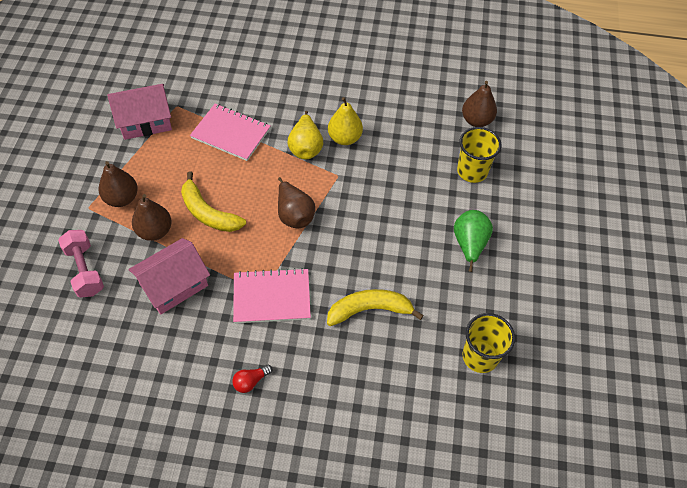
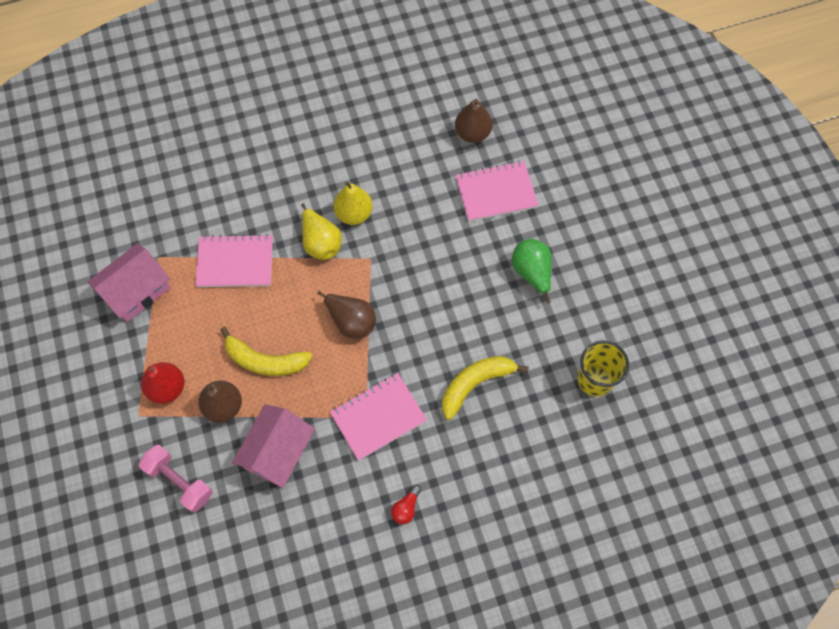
camera: 25 degrees left, 10 degrees up
(122, 198) = (167, 388): brown pear -> red pear
(472, 171) = (496, 192): yellow cup -> pink notebook

